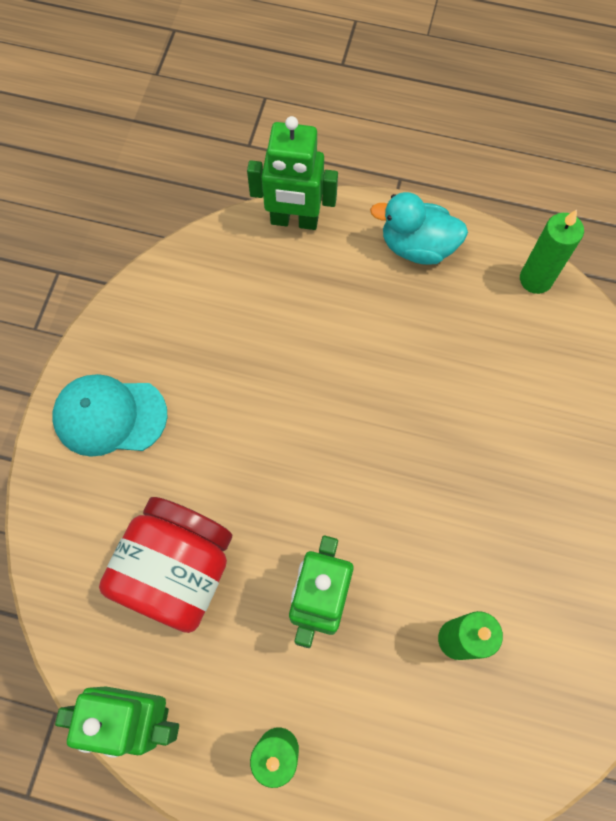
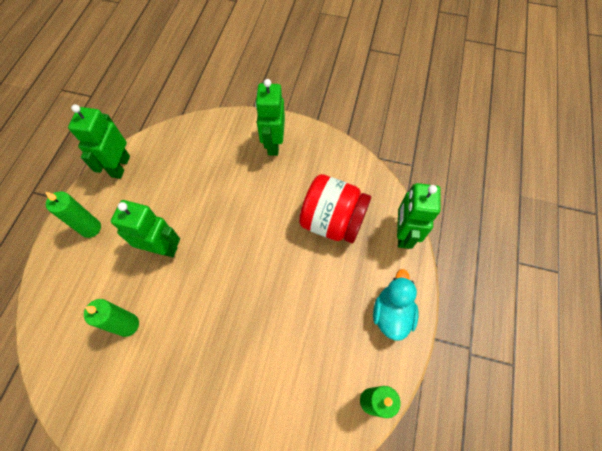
camera: 90 degrees right, 5 degrees down
(110, 416) = (273, 144): turquoise cap -> green robot
(177, 571) = (187, 179): red jar -> red jar (332, 221)

